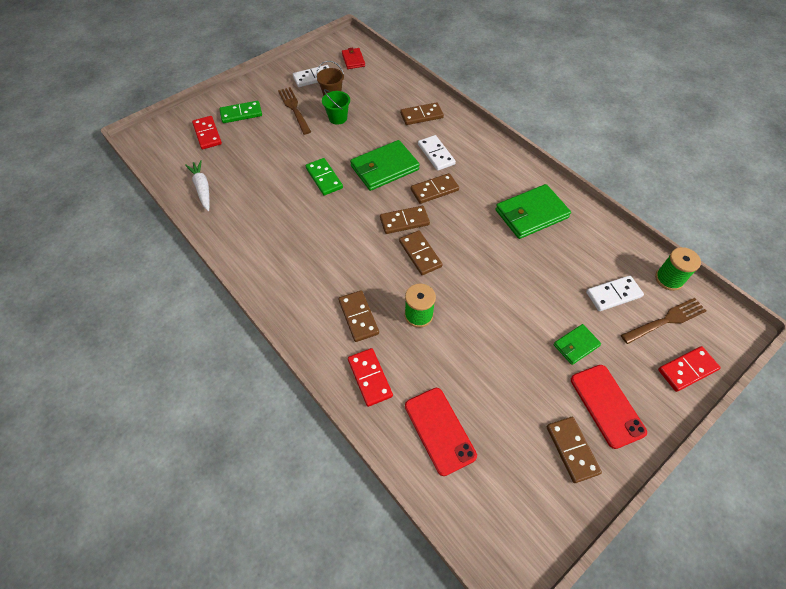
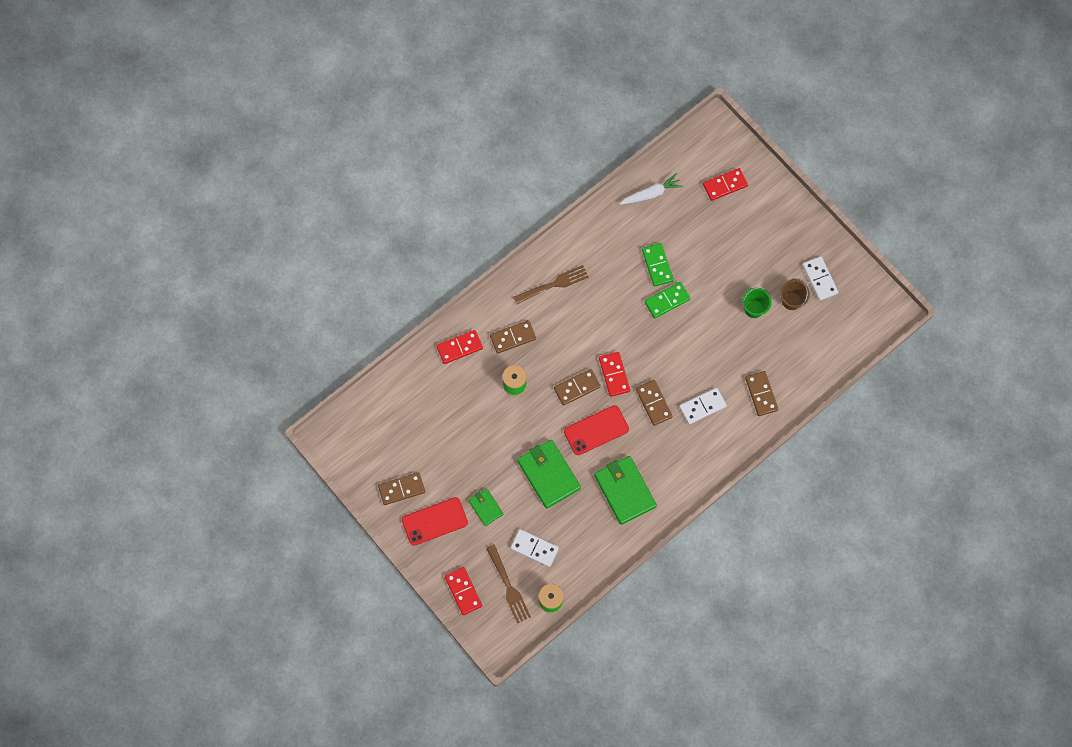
camera: 90 degrees right, 15 degrees up
(241, 113) = (757, 212): green domino -> green domino (657, 265)
(294, 109) = (766, 264): brown fork -> brown fork (553, 284)
(353, 60) = (854, 320): red wallet -> none
(384, 168) = (682, 356): green wallet -> green wallet (548, 474)
(404, 221) = (614, 375): brown domino -> red domino
(439, 430) = (418, 397): red phone -> red phone (596, 430)
(613, 294) = (534, 548): white domino -> white domino turned 45 degrees counterclockwise

